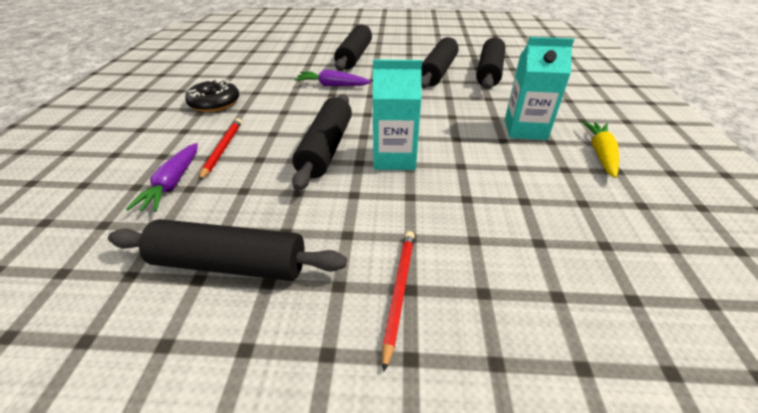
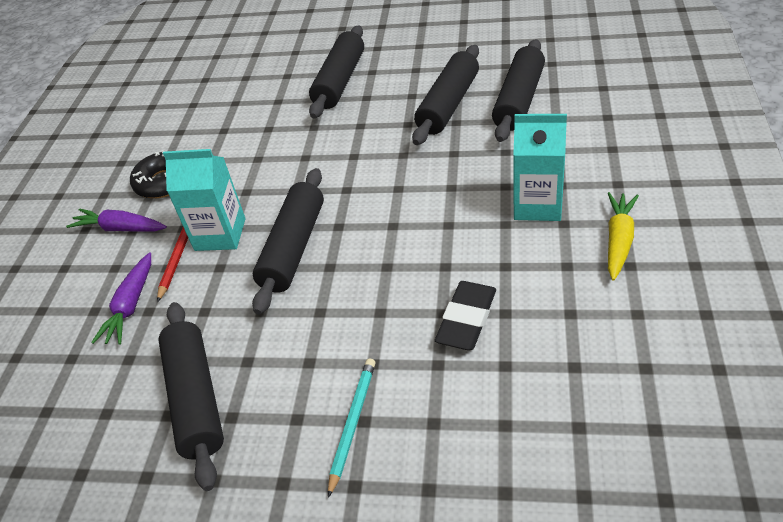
camera: 10 degrees right, 5 degrees up
(230, 264) = (196, 399): black rolling pin -> black rolling pin turned 60 degrees clockwise
(332, 85) = (307, 141): purple carrot -> purple carrot (121, 228)
(394, 158) = (370, 259): turquoise carton -> turquoise carton (220, 234)
(398, 292) = (352, 424): red pencil -> turquoise pencil
(491, 204) = (466, 319): none -> black eraser

